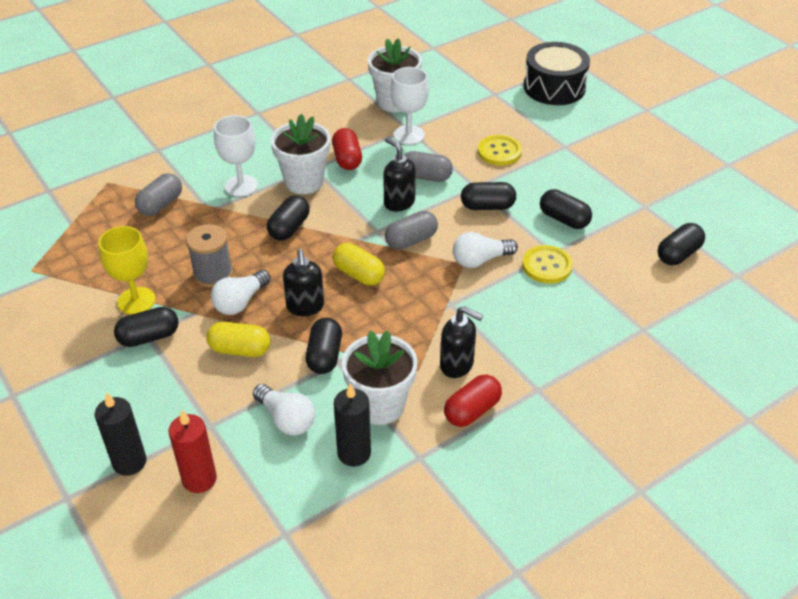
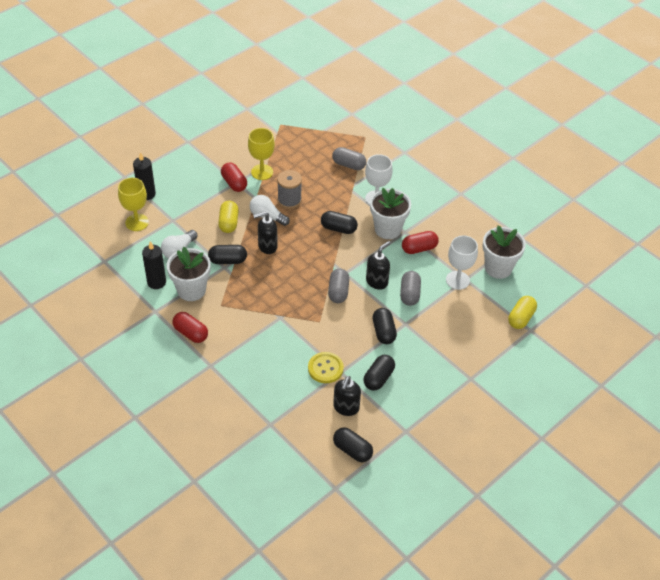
camera: 80 degrees right, 5 degrees up
(149, 337) = (234, 183): black capsule -> red capsule
(199, 479) = (137, 222): red candle -> yellow goblet
(359, 274) = (300, 268): yellow capsule -> yellow capsule (521, 318)
(411, 240) = (338, 292): grey capsule -> grey capsule turned 45 degrees clockwise
(457, 365) = (226, 324): black soap dispenser -> black soap dispenser (346, 408)
(480, 260) = (325, 330): white light bulb -> none
(499, 152) = (451, 336): yellow button -> none
(554, 87) = (553, 370): black drum -> none

